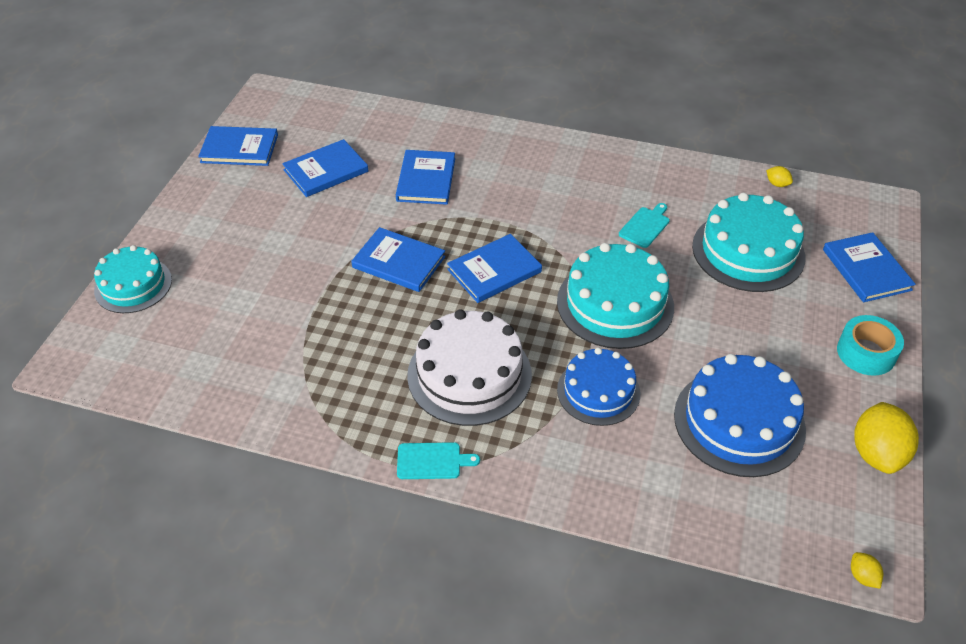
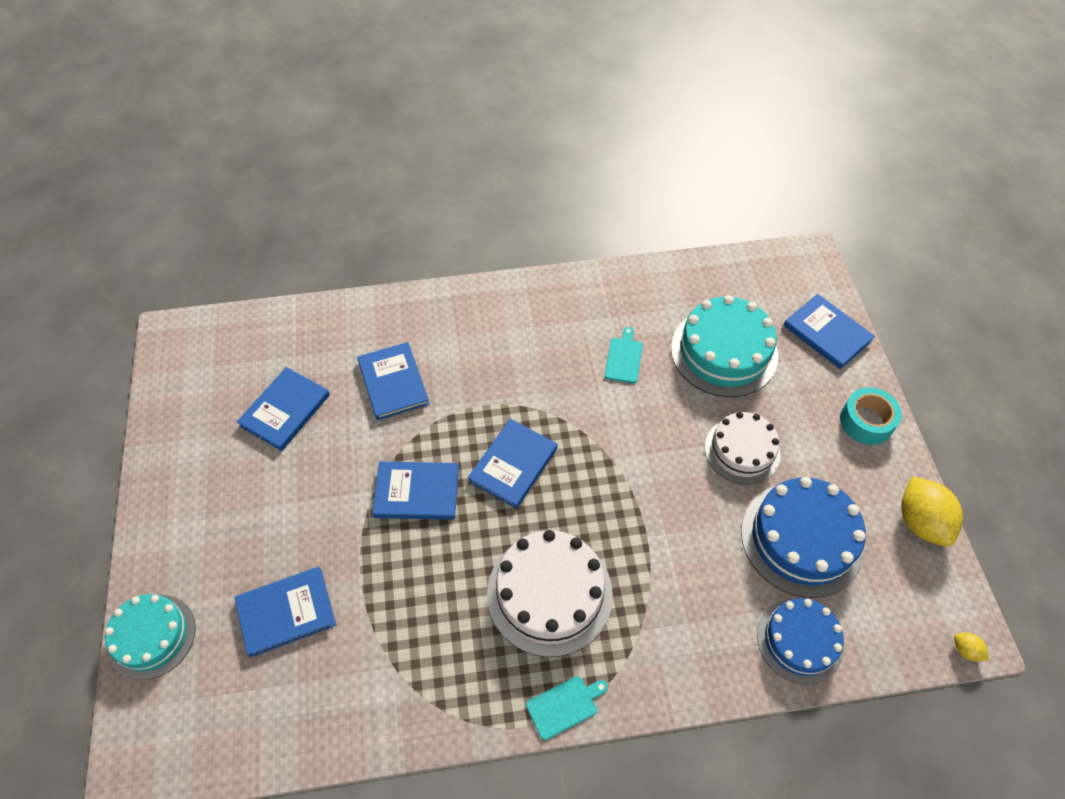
camera: 25 degrees left, 10 degrees up
(239, 149) = (177, 417): blue book -> blue book (286, 612)
(598, 391) = (672, 560): blue cake -> blue cake (799, 640)
(615, 304) = (639, 457): turquoise cake -> none
(720, 332) = (742, 450): none -> white cake
(777, 184) = (713, 267): yellow lemon -> none

